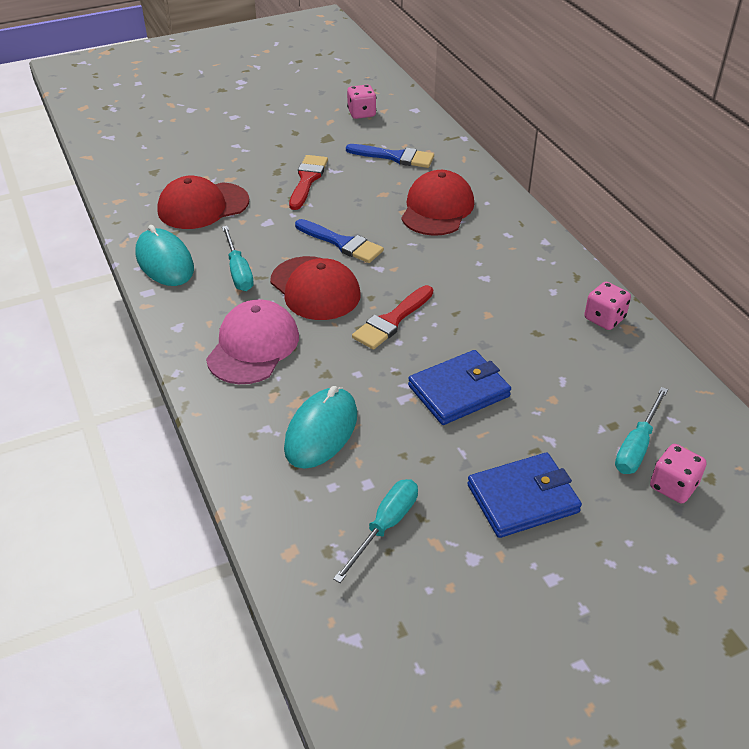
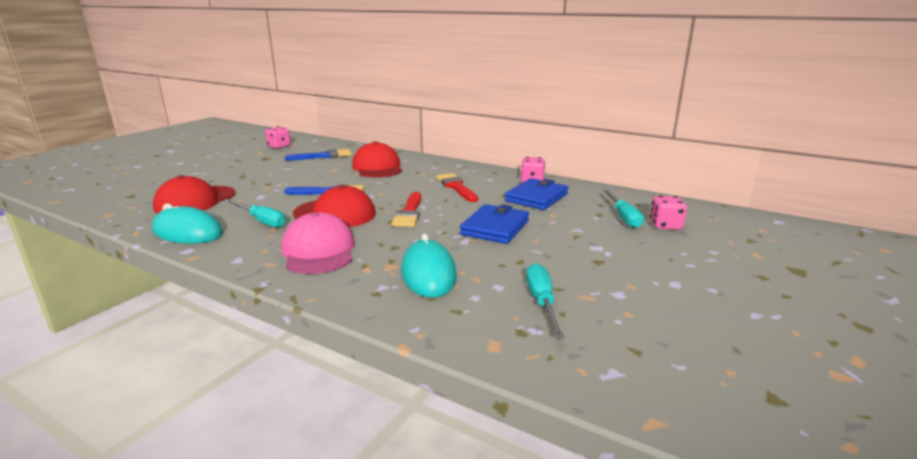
camera: 35 degrees left, 20 degrees down
(307, 180) = (271, 175): red brush -> red brush (456, 187)
(522, 498) = (602, 257): blue wallet -> blue wallet (536, 197)

